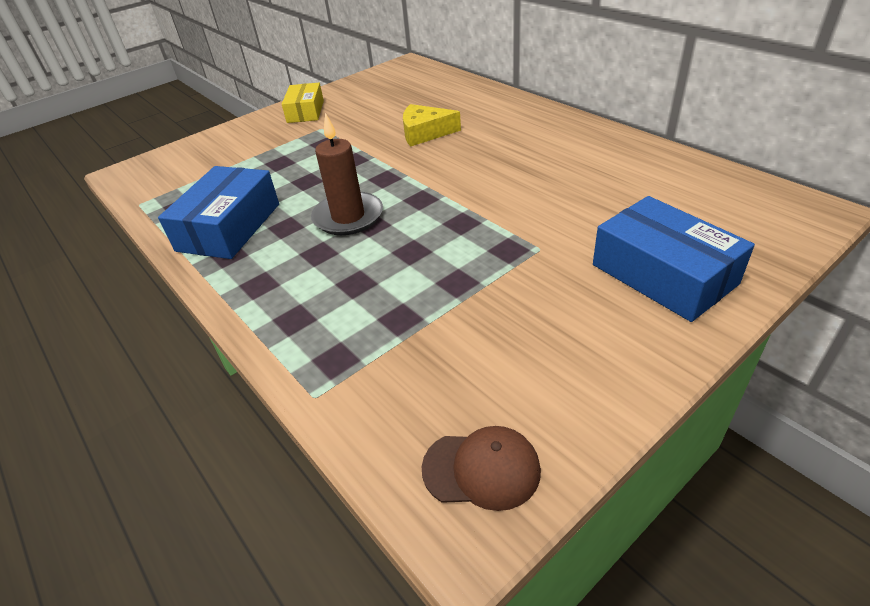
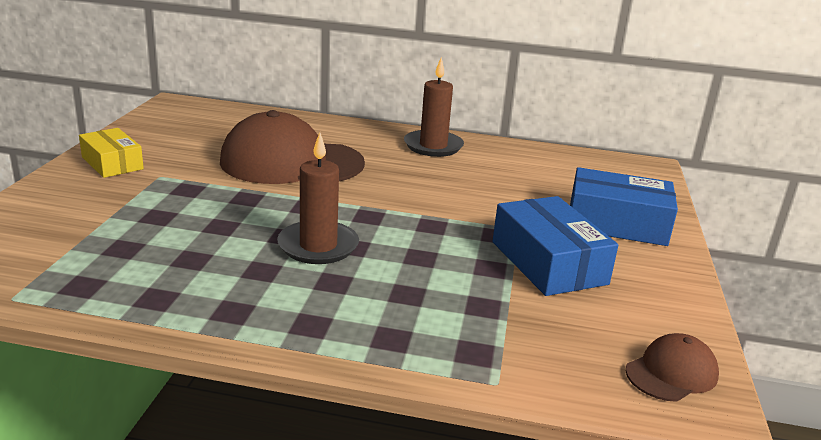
camera: 45 degrees left, 15 degrees down
(229, 227) = (190, 288): blue box -> blue box (548, 262)
(425, 133) = (291, 162): yellow cheese -> brown cap
(572, 138) = (433, 146): none -> brown candle

